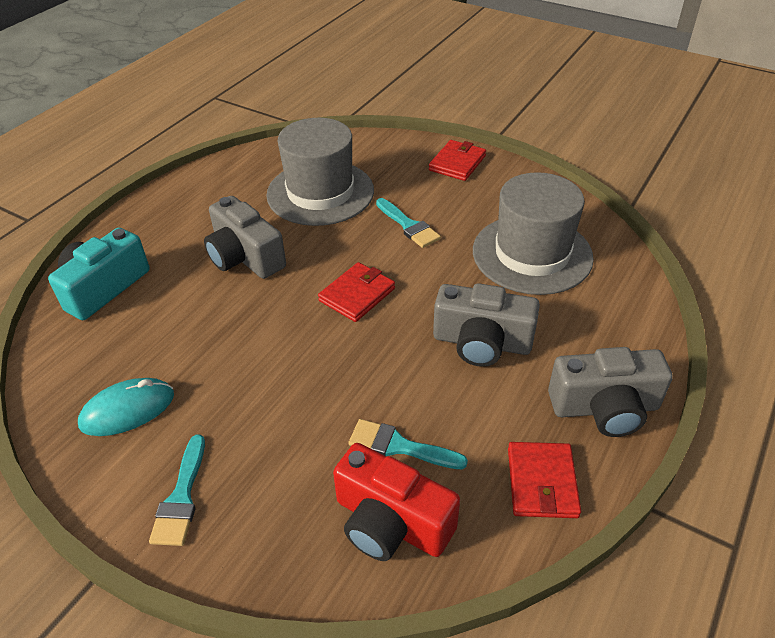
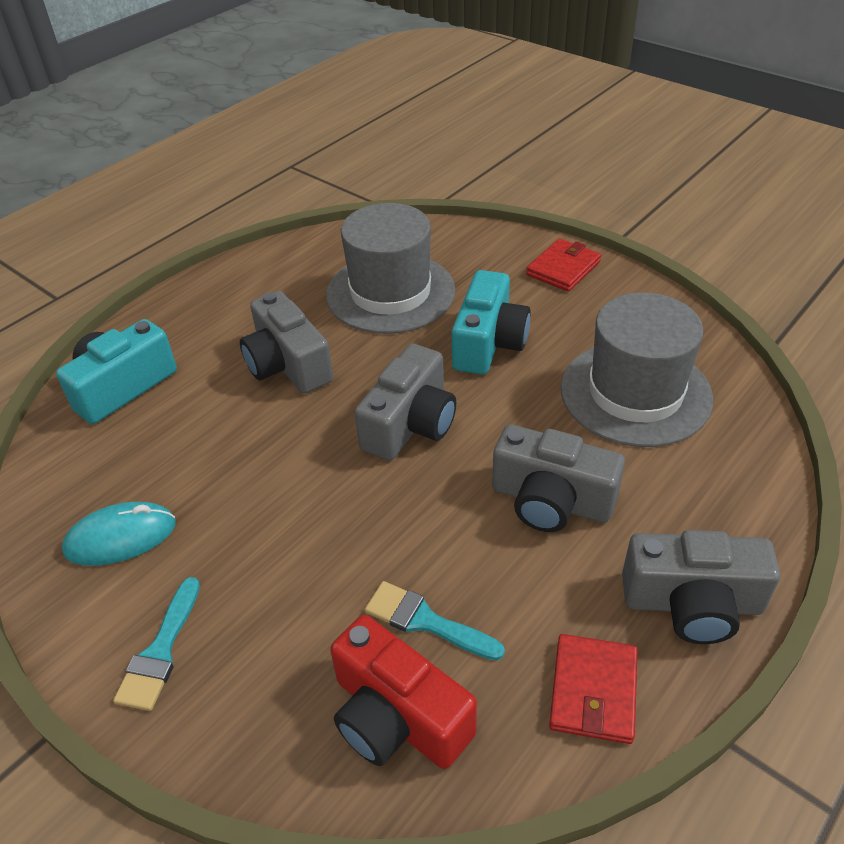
camera: 10 degrees right, 0 degrees up
(357, 295) = (410, 424): red wallet -> grey camera
(408, 226) = (488, 343): turquoise brush -> turquoise camera

